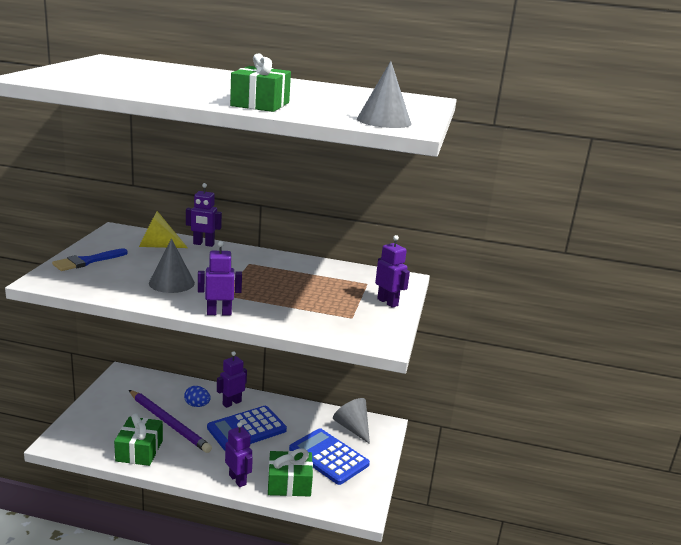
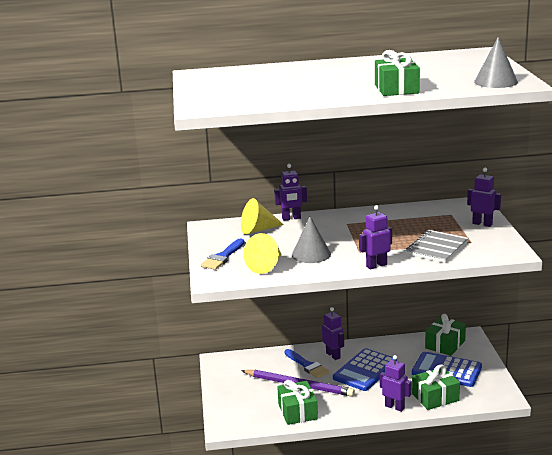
camera: 15 degrees left, 0 degrees up
(112, 281) = (266, 266): none -> yellow cone
(197, 405) = (307, 365): blue egg -> blue brush
(231, 403) = (333, 355): purple robot -> purple robot turned 120 degrees clockwise
(306, 314) = (437, 248): none -> grey notebook
(352, 428) = (445, 344): grey cone -> green gift

